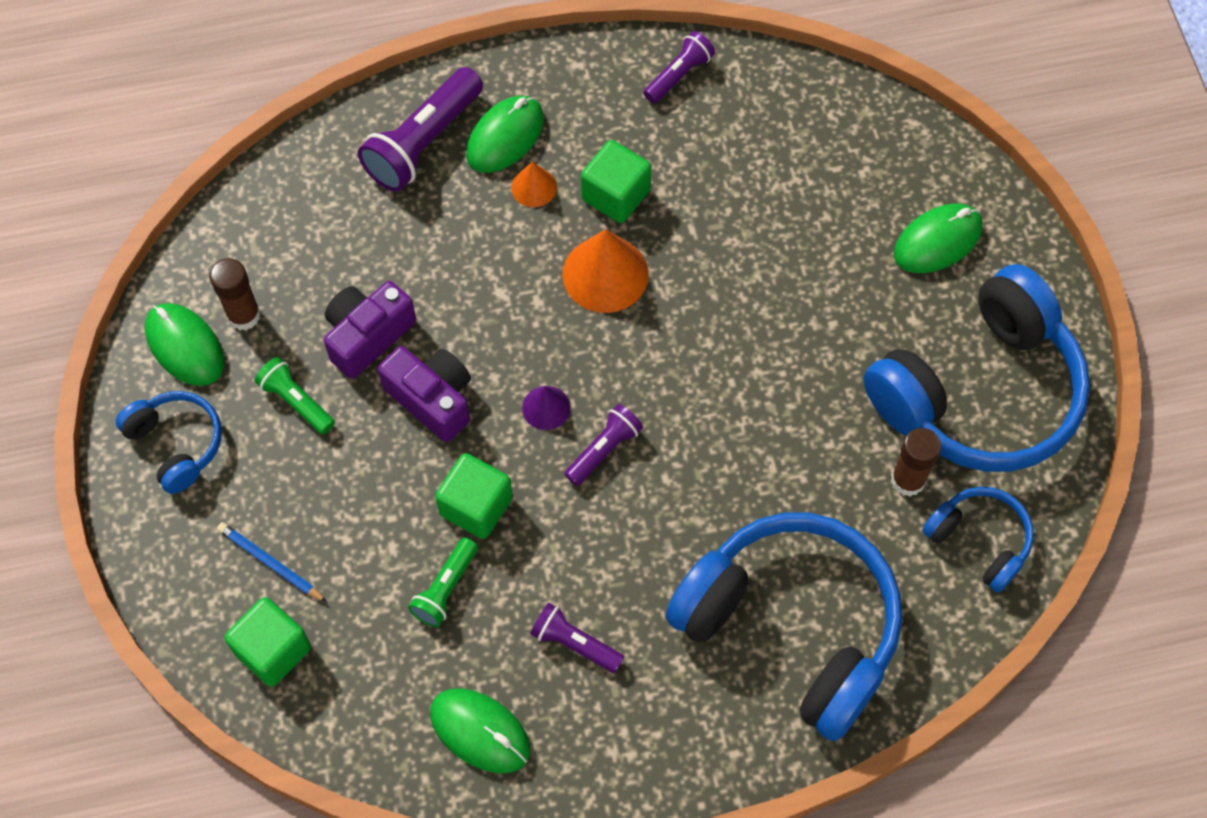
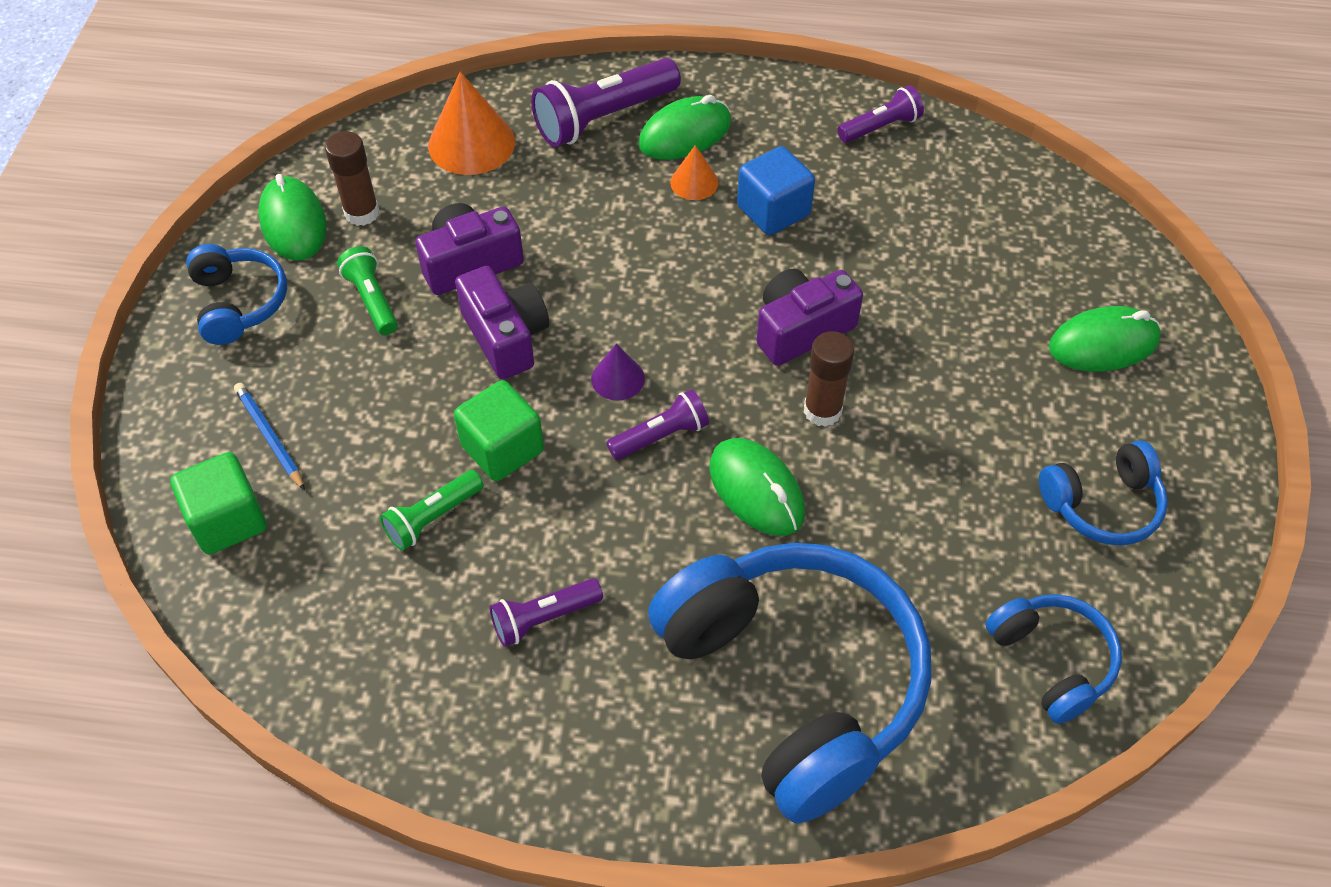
camera: 20 degrees right, 10 degrees down
(480, 731) = (399, 675): green mouse -> green mouse (756, 490)
(575, 643) = (543, 618): purple flashlight -> purple flashlight turned 75 degrees counterclockwise
(605, 274) = (733, 276): orange cone -> orange cone (471, 143)
(615, 195) = (773, 211): green cube -> blue cube
(683, 308) = (801, 329): none -> purple camera
(908, 480) = (988, 569): brown glue stick -> brown glue stick (822, 411)
(979, 392) = (1102, 504): blue headphones -> blue headphones, size x0.48

